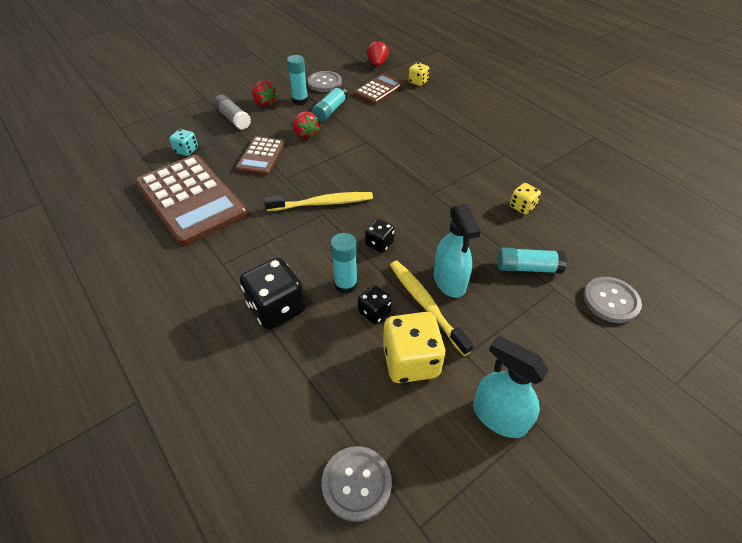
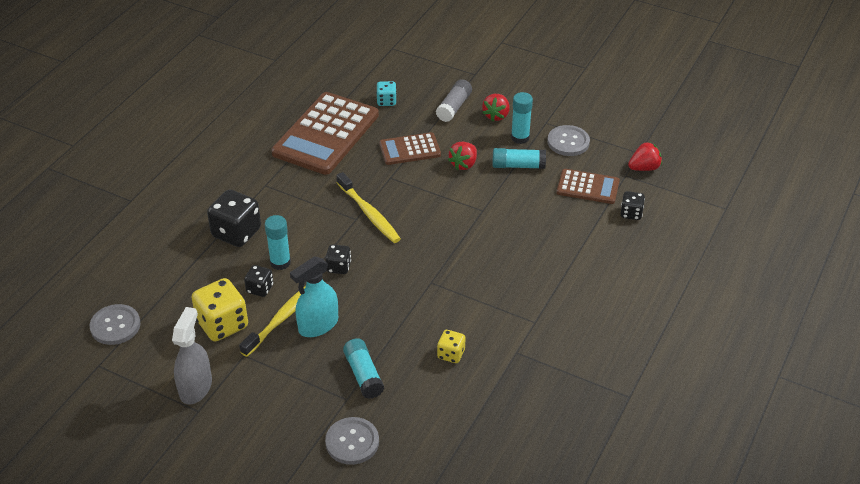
camera: 65 degrees right, 5 degrees down
(418, 82) = (631, 213): yellow dice -> black dice
(499, 416) = (195, 387): turquoise spray bottle -> grey spray bottle

